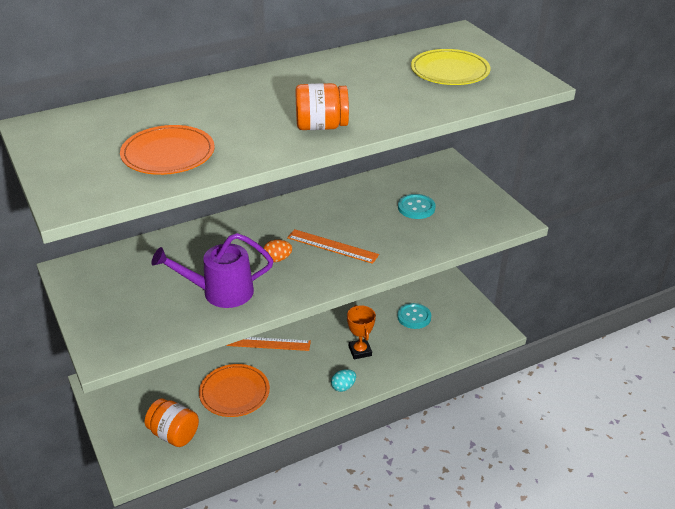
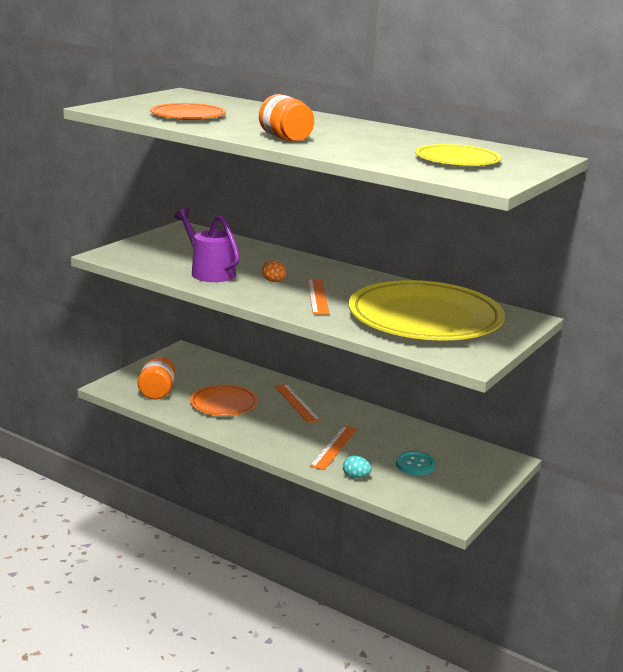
camera: 60 degrees right, 15 degrees down
(343, 387) = (279, 450): turquoise egg -> turquoise egg (356, 477)
(360, 351) = (334, 447): orange trophy -> orange ruler
(416, 208) = (425, 318): turquoise button -> yellow plate

